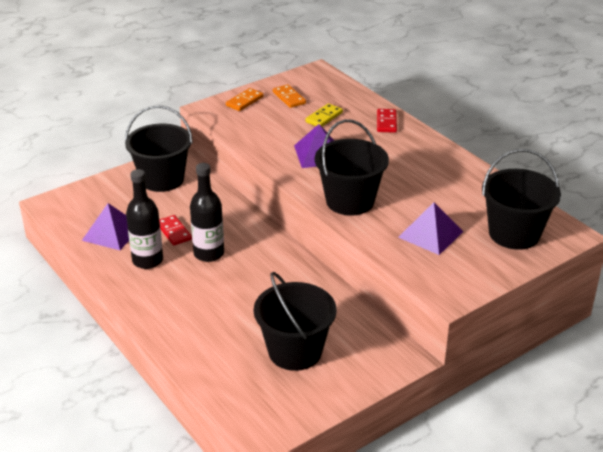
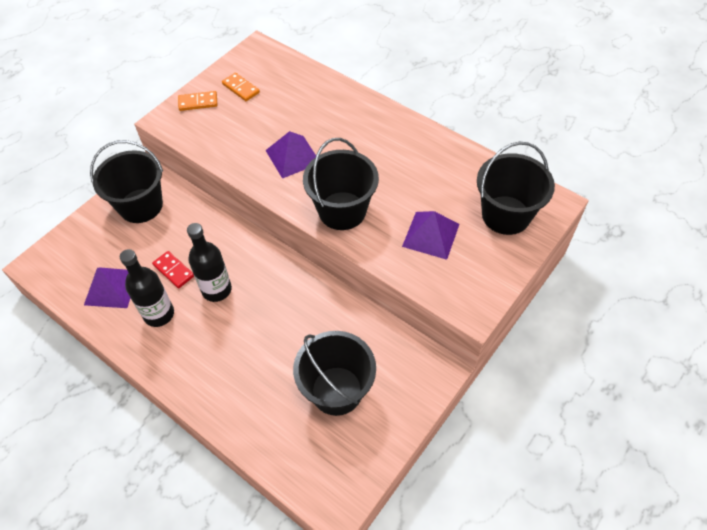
camera: 15 degrees left, 20 degrees up
(244, 101) = (198, 102): orange domino -> orange domino turned 60 degrees clockwise
(324, 117) = (283, 107): yellow domino -> none
(386, 122) = (344, 100): red domino -> none

